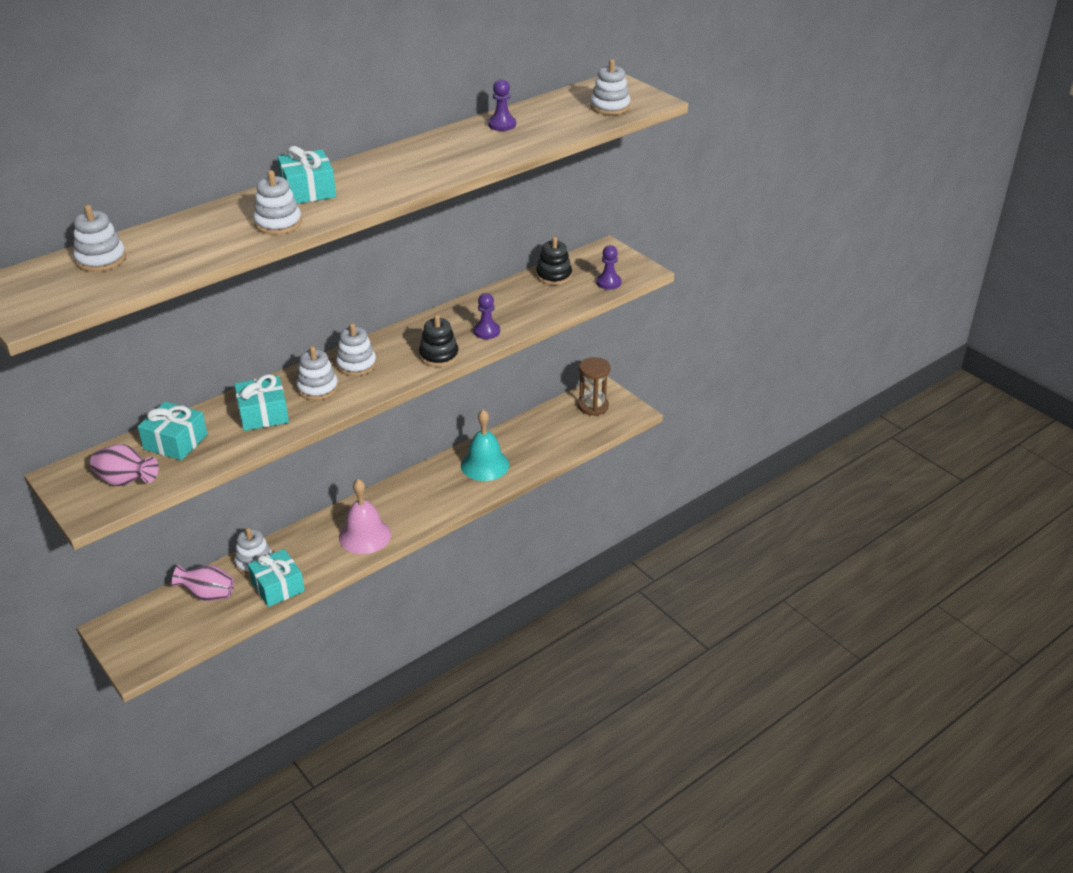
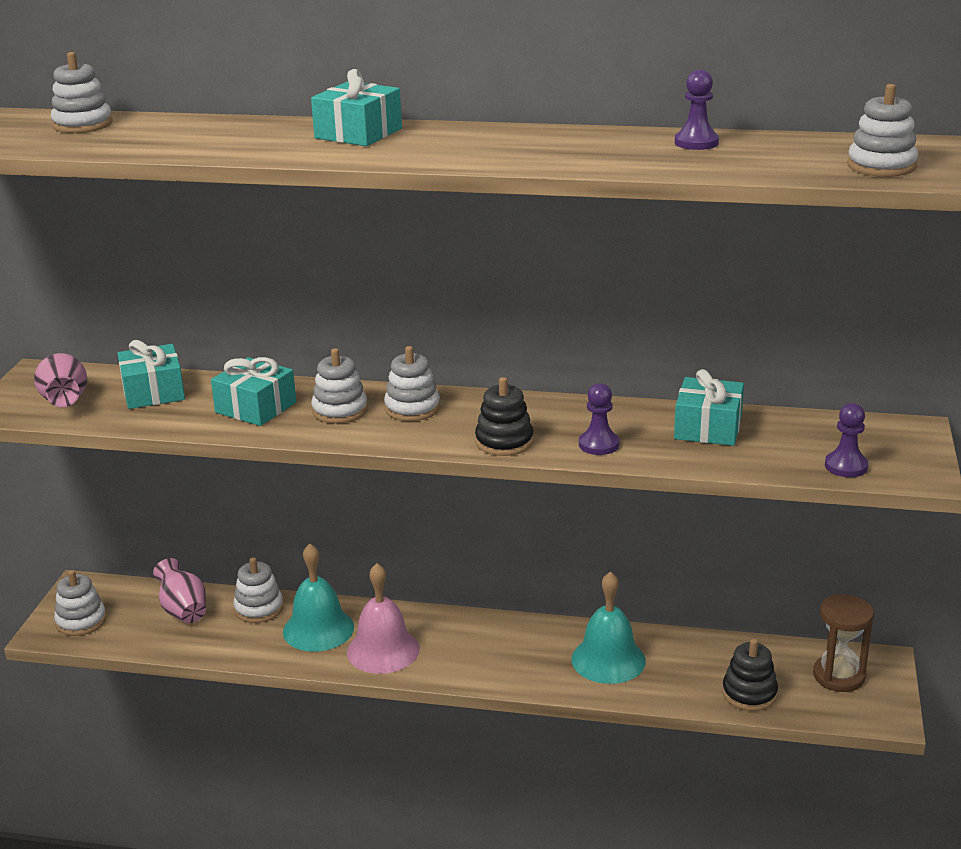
camera: 50 degrees right, 10 degrees down
(278, 223) = (267, 148): white stacking toy -> white stacking toy (81, 621)
(278, 587) = (242, 644): turquoise gift -> turquoise gift (708, 428)
(310, 549) = (318, 629): none -> turquoise bell
(554, 276) = (786, 427): black stacking toy -> black stacking toy (749, 693)

